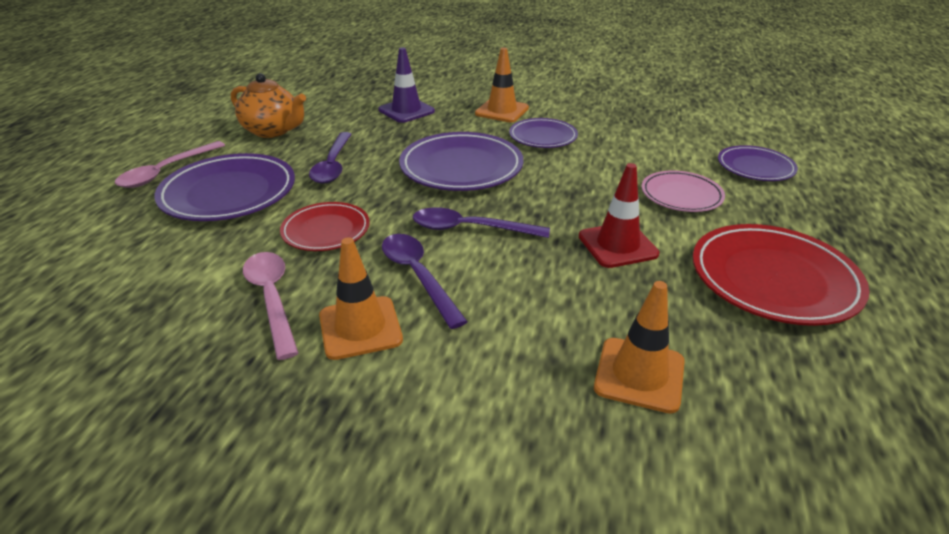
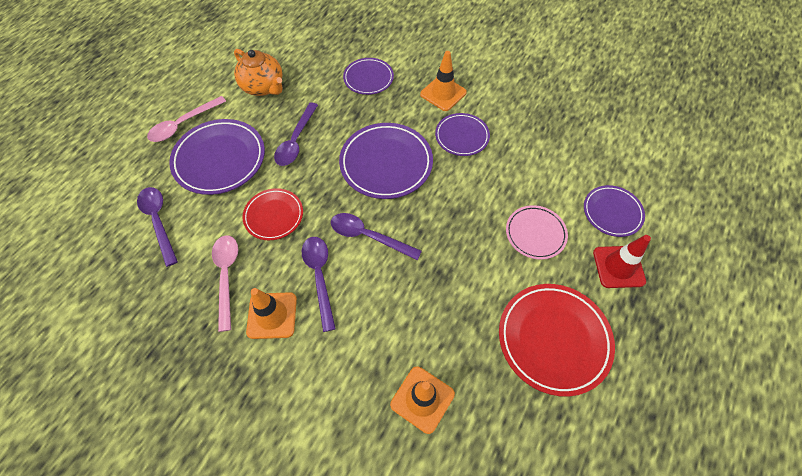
camera: 15 degrees right, 25 degrees up
(145, 262) = (158, 221): none -> purple spoon
(406, 111) = (368, 78): purple traffic cone -> purple plate
(617, 245) = (462, 278): red traffic cone -> red traffic cone (618, 267)

